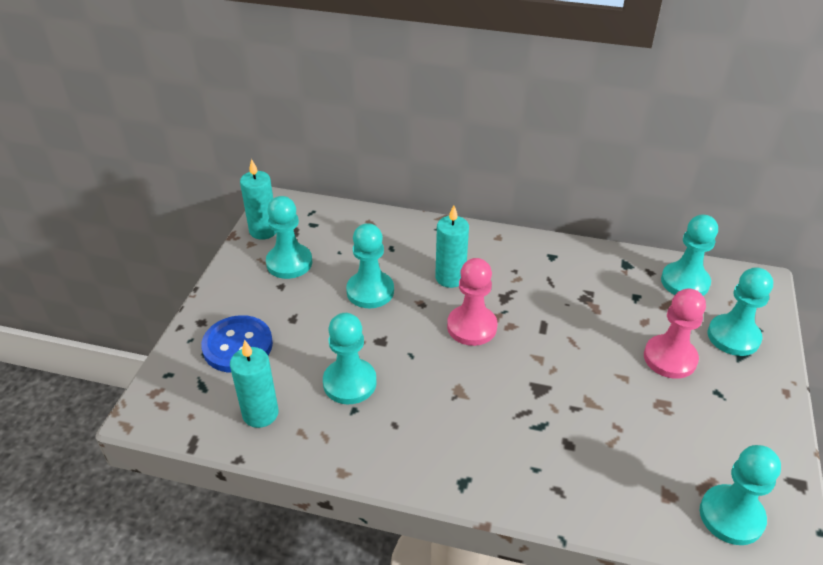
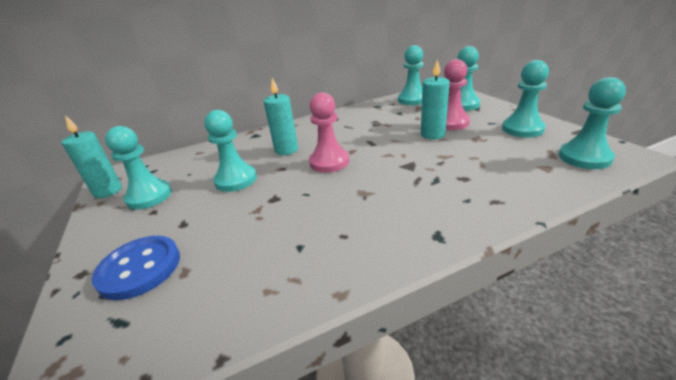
camera: 35 degrees left, 10 degrees down
(260, 413) = (211, 303): turquoise candle -> turquoise candle (432, 134)
(349, 383) = (276, 233): turquoise pawn -> turquoise pawn (522, 129)

